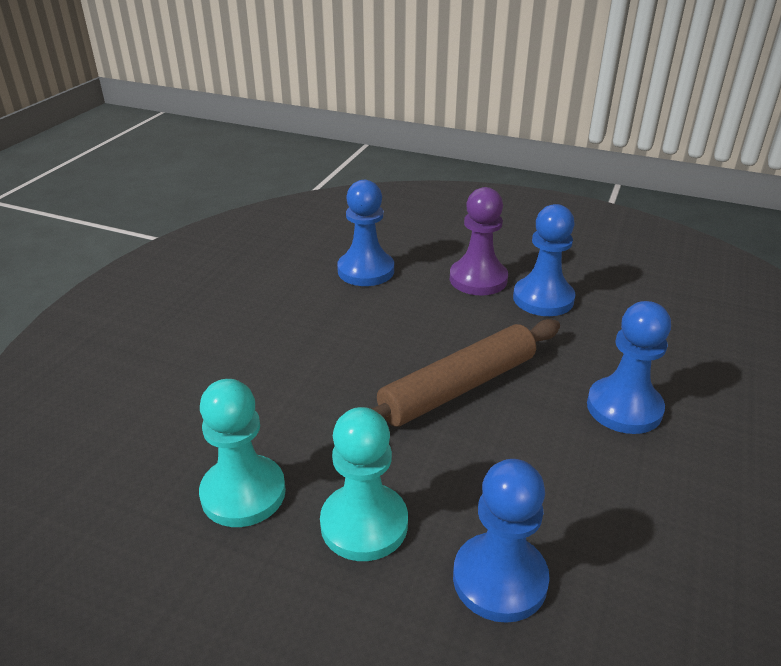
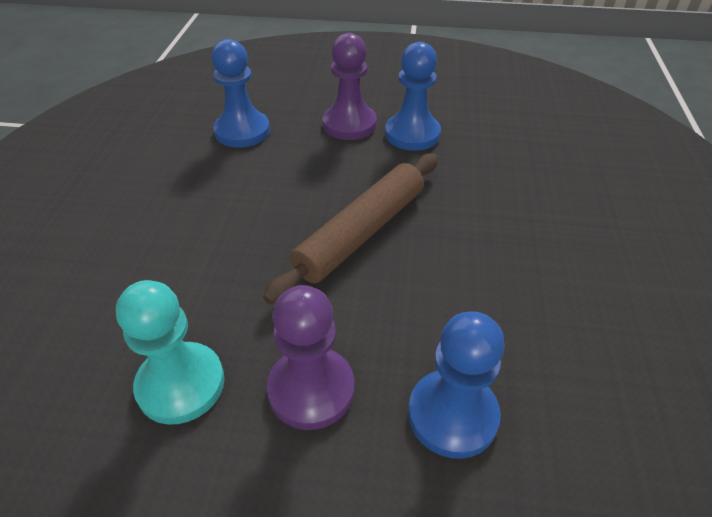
camera: 15 degrees left, 10 degrees up
(364, 524) = (311, 389): turquoise pawn -> purple pawn
(624, 408) = (510, 225): blue pawn -> none

